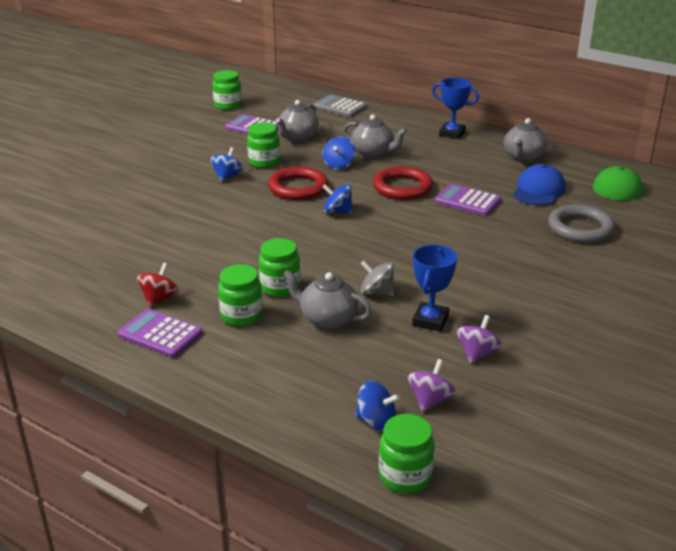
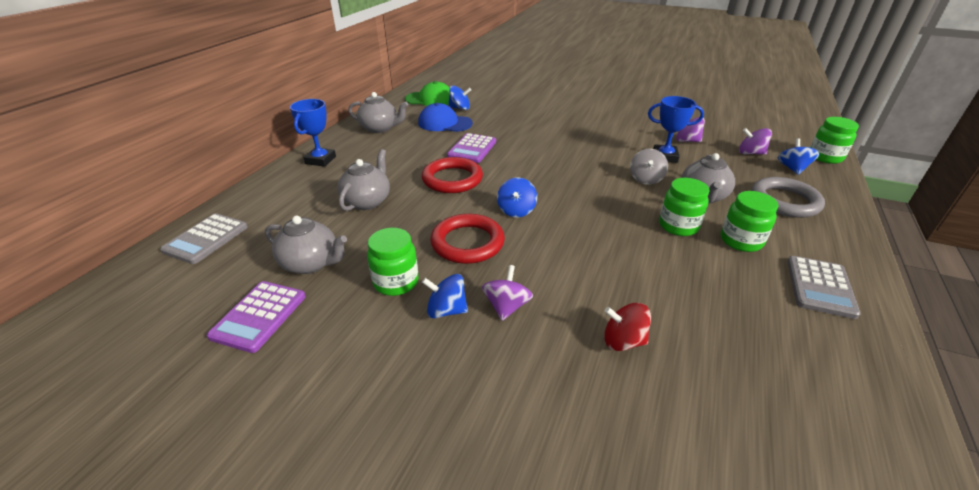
camera: 100 degrees left, 5 degrees up
(159, 299) = (767, 303): red spinning top -> red spinning top (623, 341)
(160, 334) = (820, 287): purple calculator -> grey calculator
(219, 195) = (506, 306): none -> purple spinning top
(228, 105) = (134, 373): green jar -> none
(339, 165) = (401, 221): blue spinning top -> blue spinning top (459, 108)
(580, 228) = (502, 111): grey ring -> grey ring (784, 201)

